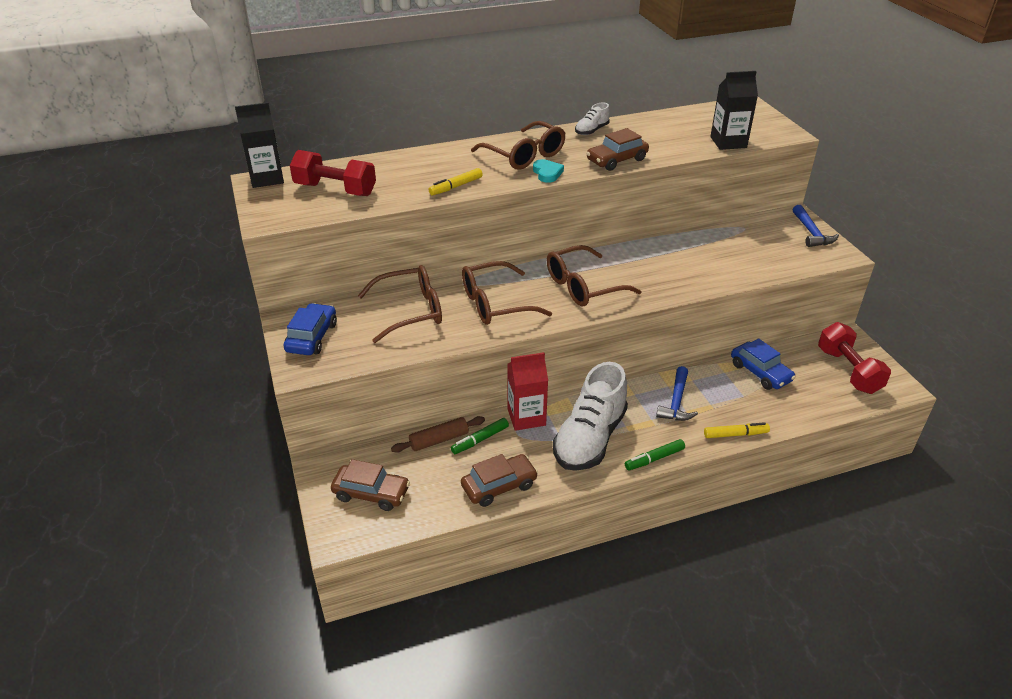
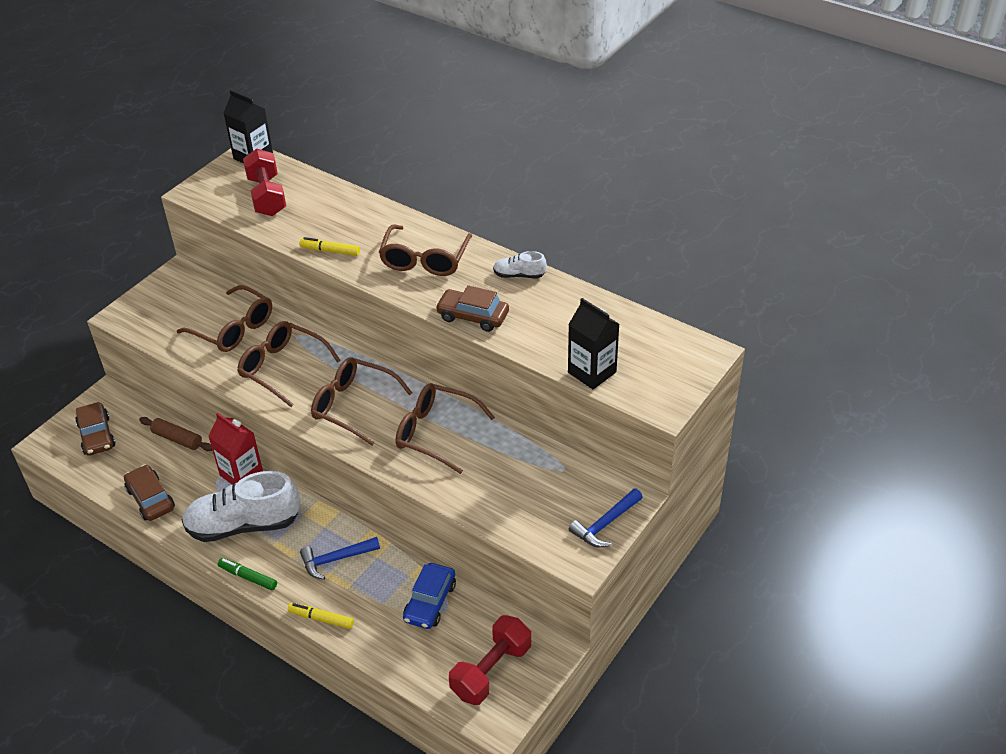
camera: 55 degrees right, 5 degrees up
(312, 337) = (161, 299): blue car -> none
(480, 440) = (194, 461): green marker -> none
(499, 486) = (150, 499): brown car -> brown car turned 150 degrees counterclockwise
(547, 173) = (404, 288): turquoise heart -> none
(655, 262) = (436, 433): none -> brown glasses
(735, 434) = (321, 619): yellow marker -> yellow marker turned 150 degrees clockwise

